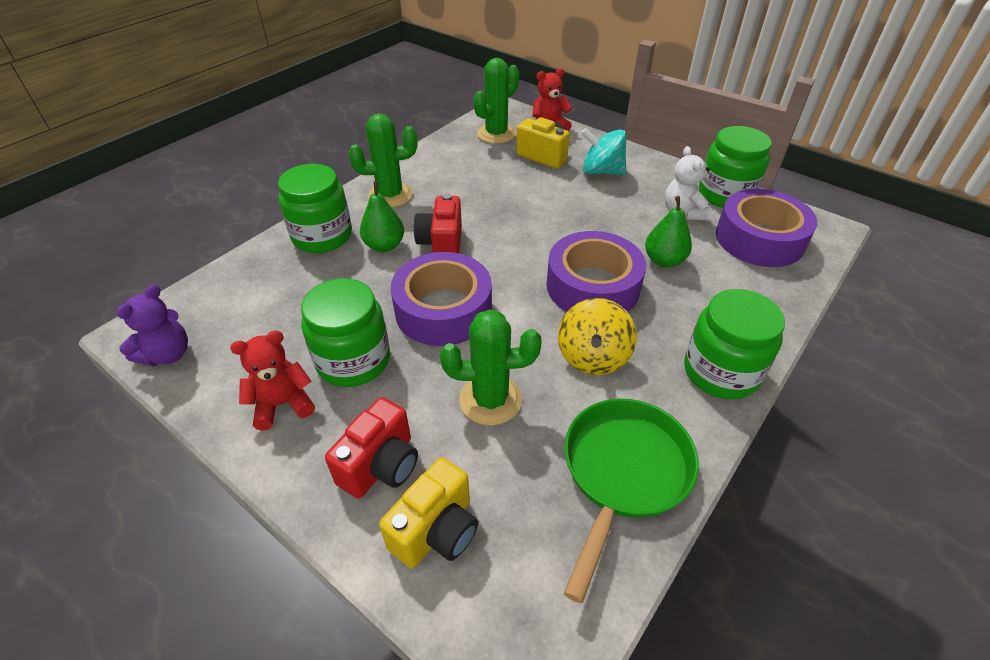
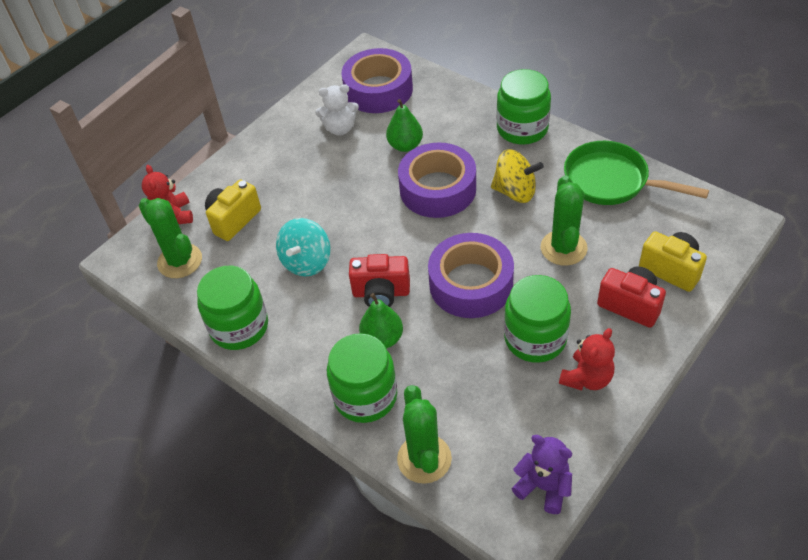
camera: 85 degrees left, 5 degrees up
(283, 404) = (587, 378): red teddy bear -> red teddy bear turned 120 degrees counterclockwise
(390, 195) = (294, 346): green cactus -> green cactus (424, 459)
(601, 171) = (269, 177): turquoise spinning top -> turquoise spinning top (306, 262)
(725, 194) = (316, 100): green jar -> green jar (239, 327)

